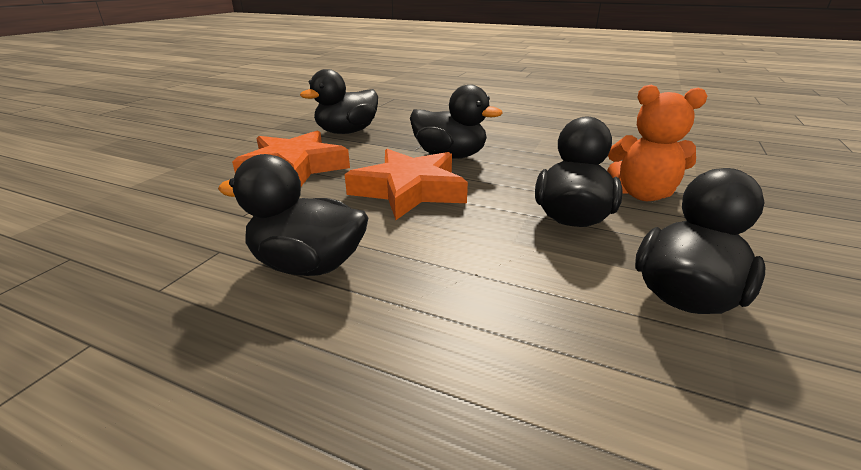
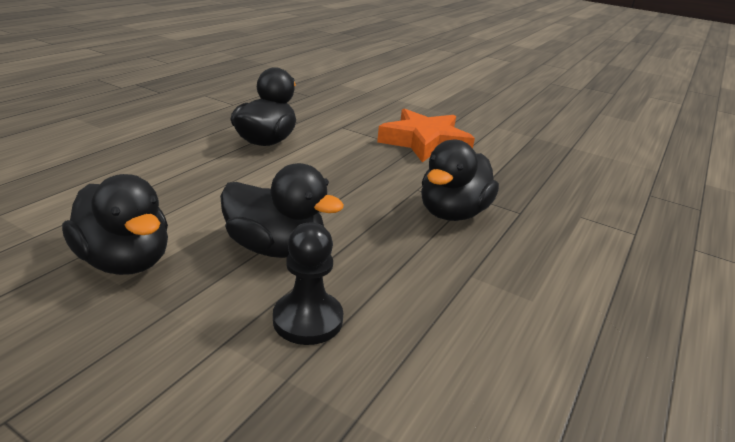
camera: 95 degrees right, 0 degrees up
(347, 132) = (527, 168): black duck -> none
(409, 190) = (365, 181): orange star -> none
(642, 194) = (308, 320): orange teddy bear -> black pawn

